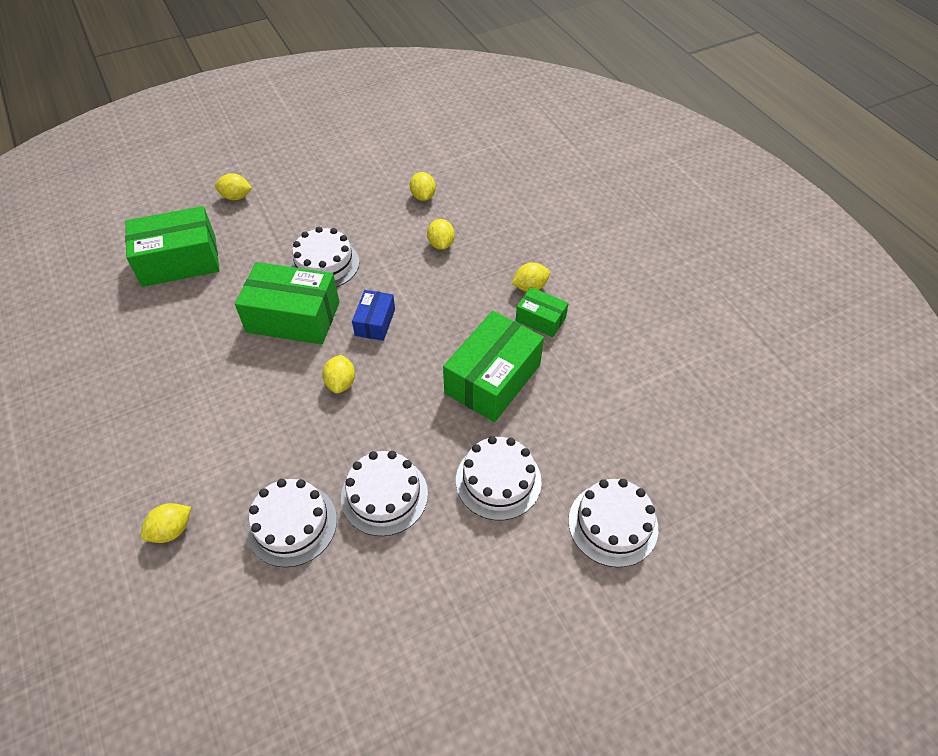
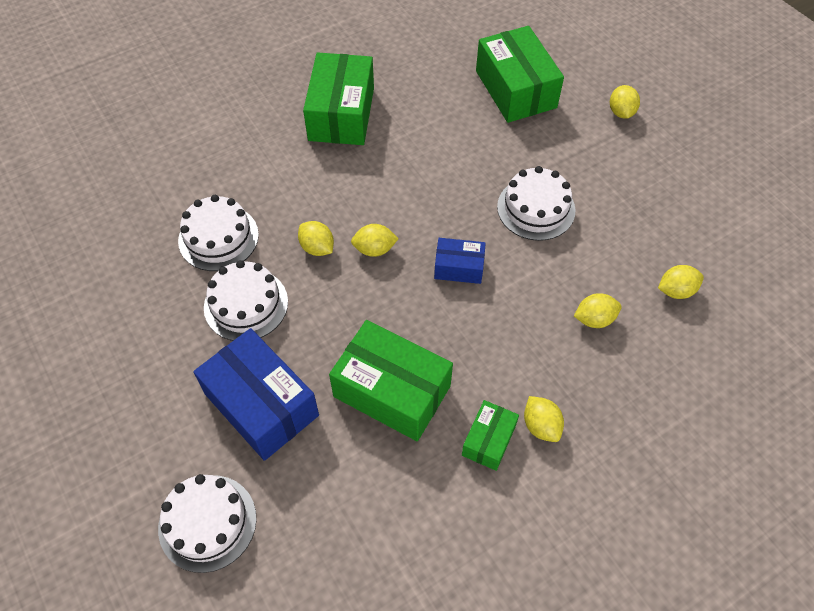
camera: 85 degrees right, 5 degrees up
(172, 530) = (216, 157): yellow lemon -> yellow lemon (317, 248)
(293, 317) = (455, 195): green box -> green box (341, 114)
(498, 480) = (261, 404): white cake -> blue box

